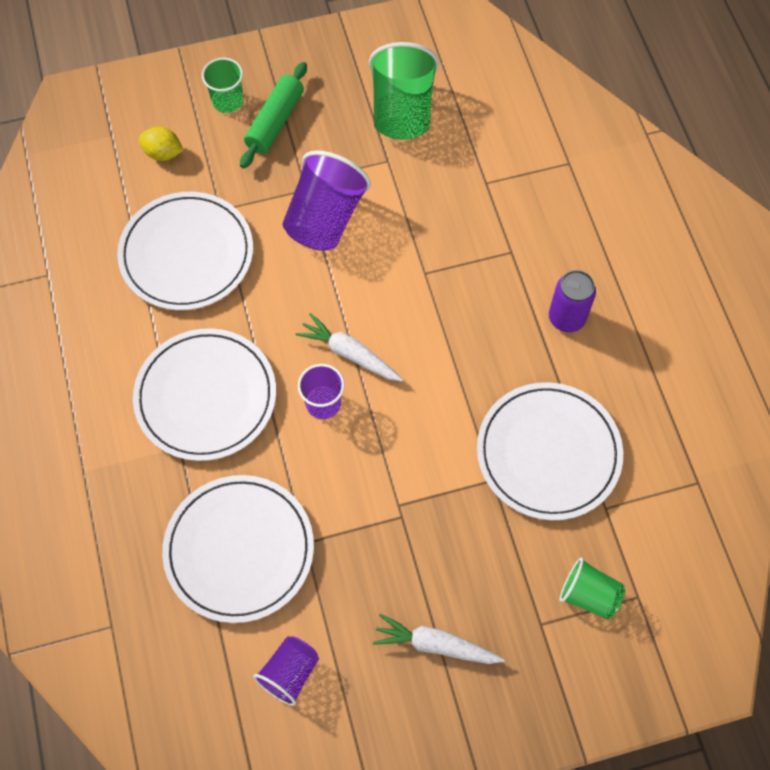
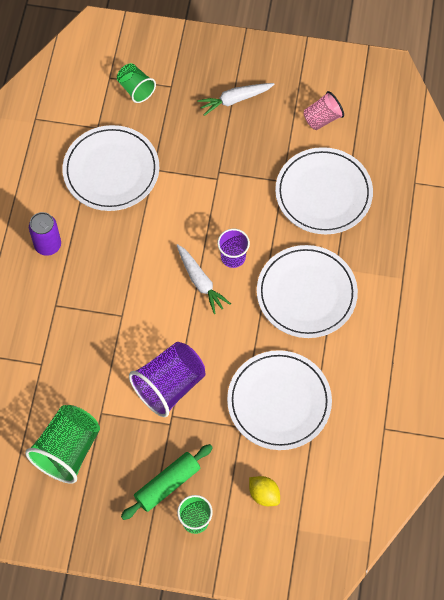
camera: 155 degrees left, 0 degrees up
(289, 673) = (322, 118): purple cup -> pink cup
(435, 645) = (234, 100): white carrot -> white carrot turned 120 degrees clockwise

